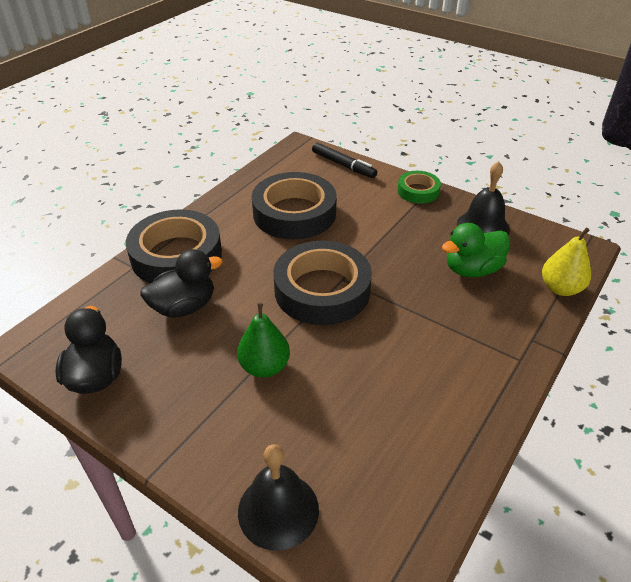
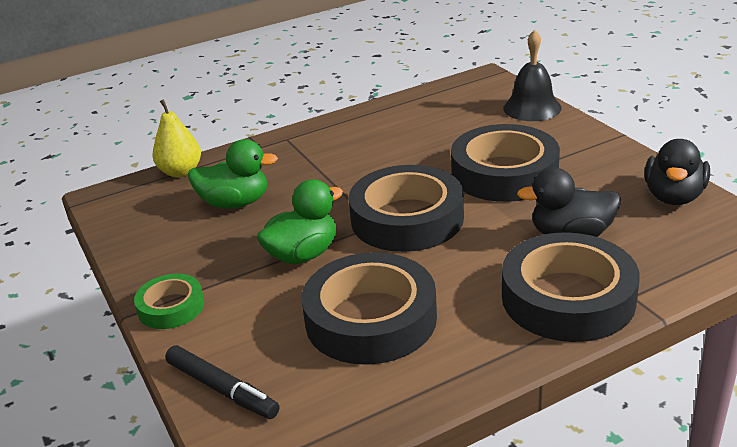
camera: 150 degrees left, 10 degrees down
(264, 367) = (504, 173): green pear -> black tape
(343, 165) = (222, 389): black marker -> black marker turned 150 degrees clockwise
(373, 241) = (303, 254): none -> green duck
(483, 226) = (161, 241): black bell -> none

